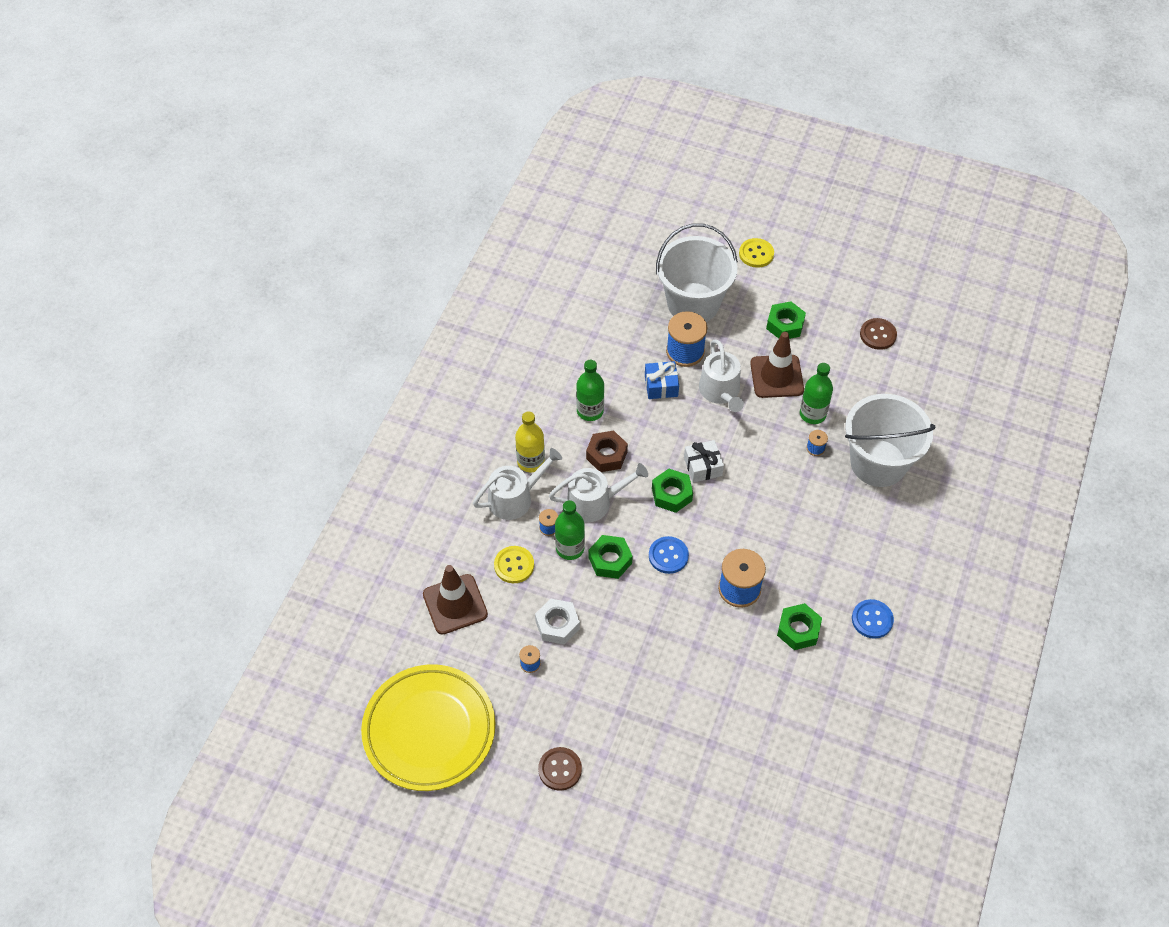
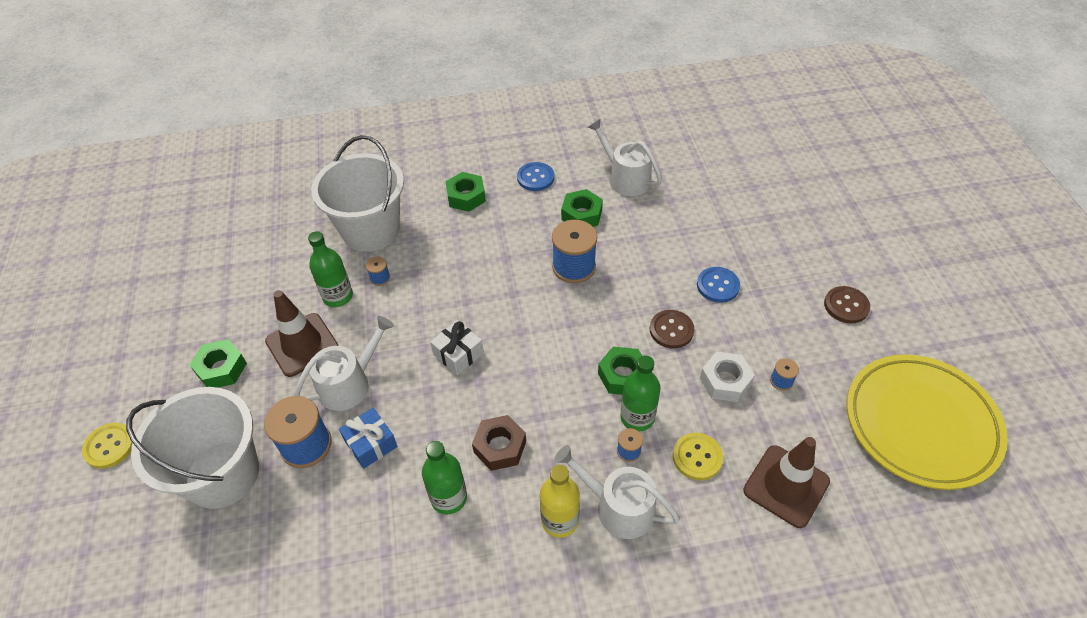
camera: 120 degrees left, 5 degrees down
(594, 502) = (567, 425): white watering can -> white watering can (625, 178)
(668, 556) = (581, 332): blue button -> blue button (717, 286)
(672, 494) = (509, 363): green nut -> green nut (466, 197)
(878, 335) = (203, 287): brown button -> brown button (671, 330)

